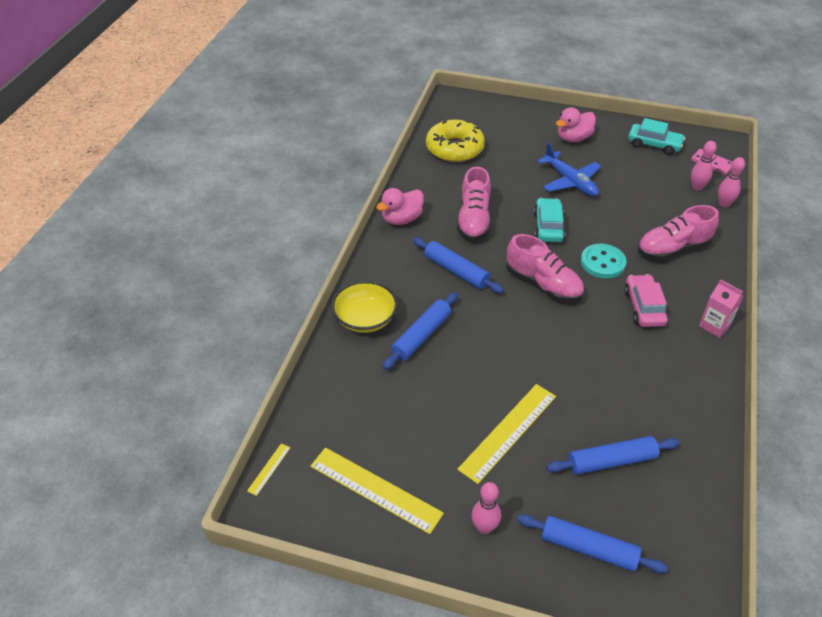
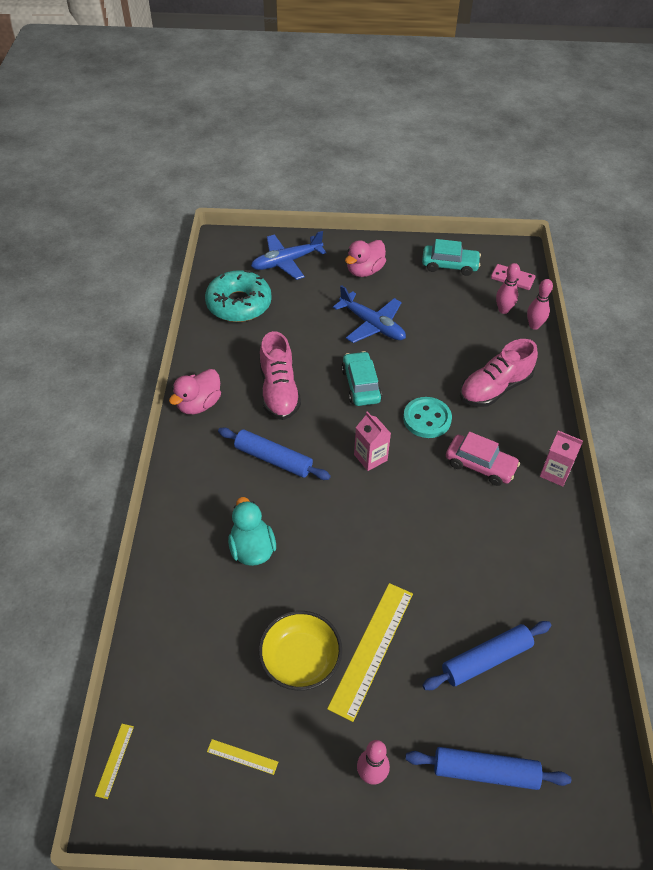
camera: 15 degrees left, 5 degrees up
(365, 319) = (184, 540): yellow bowl -> yellow bowl (300, 660)
(375, 489) = (242, 757): yellow ruler -> yellow ruler, size x0.44
(421, 336) = (252, 549): blue rolling pin -> turquoise duck
(454, 148) = (239, 304): yellow donut -> turquoise donut
(504, 122) = (286, 262): none -> blue plane
(543, 284) = (370, 457): pink shoe -> pink carton
(644, 307) = (480, 465): pink car -> pink car turned 135 degrees clockwise

